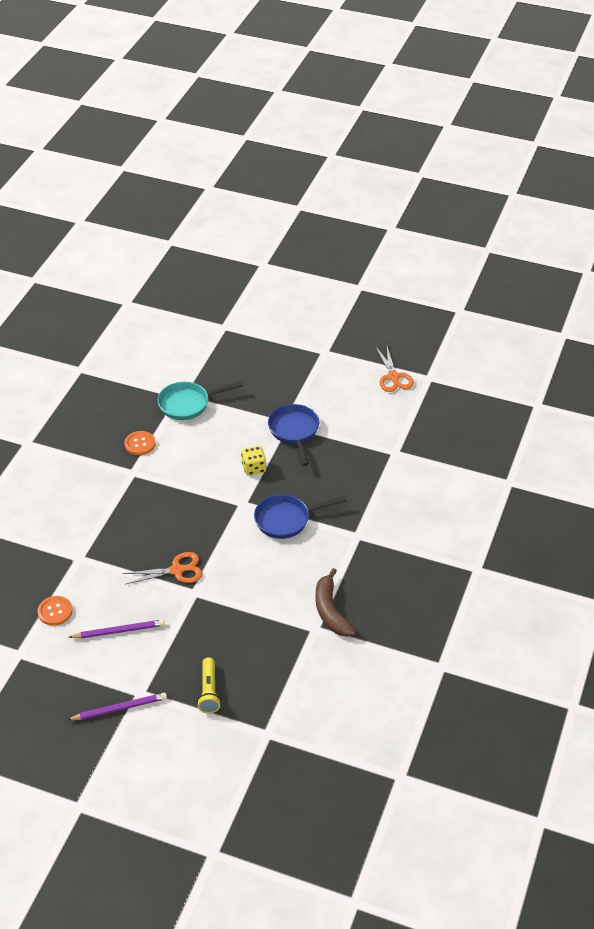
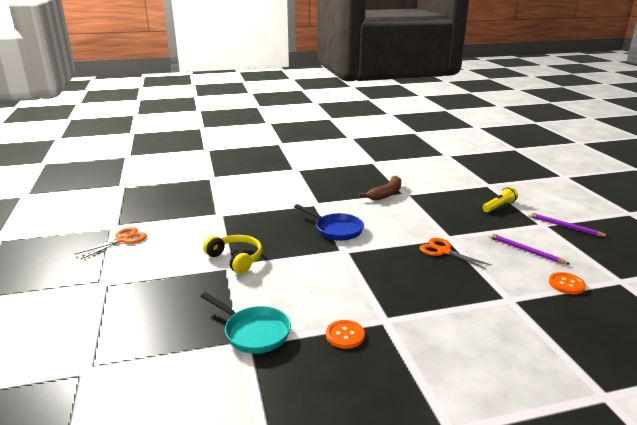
camera: 125 degrees left, 20 degrees down
(254, 468) = (301, 261): yellow dice -> none
(294, 431) = (236, 259): blue pan -> yellow headphones

